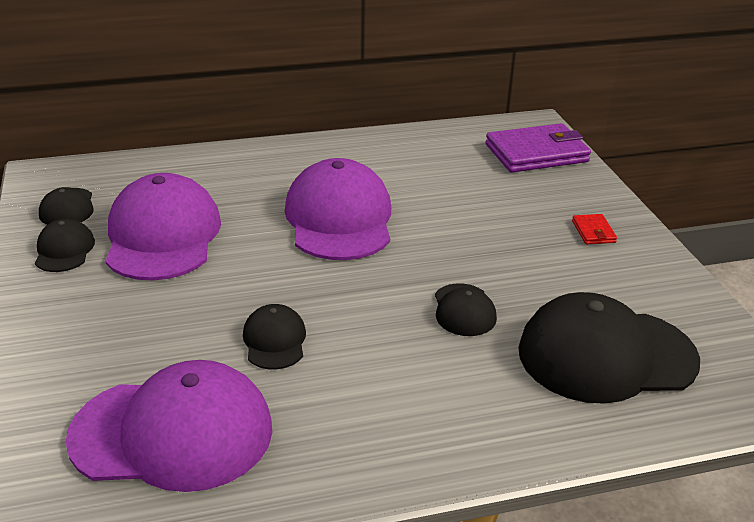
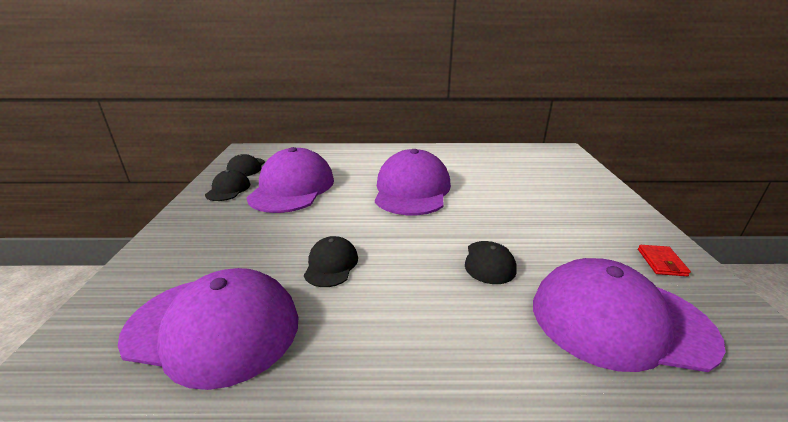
camera: 15 degrees right, 5 degrees down
(536, 153) = (562, 165): purple wallet -> none
(593, 232) = (605, 217): red wallet -> red wallet (661, 262)
(606, 355) = (619, 320): black cap -> purple cap

